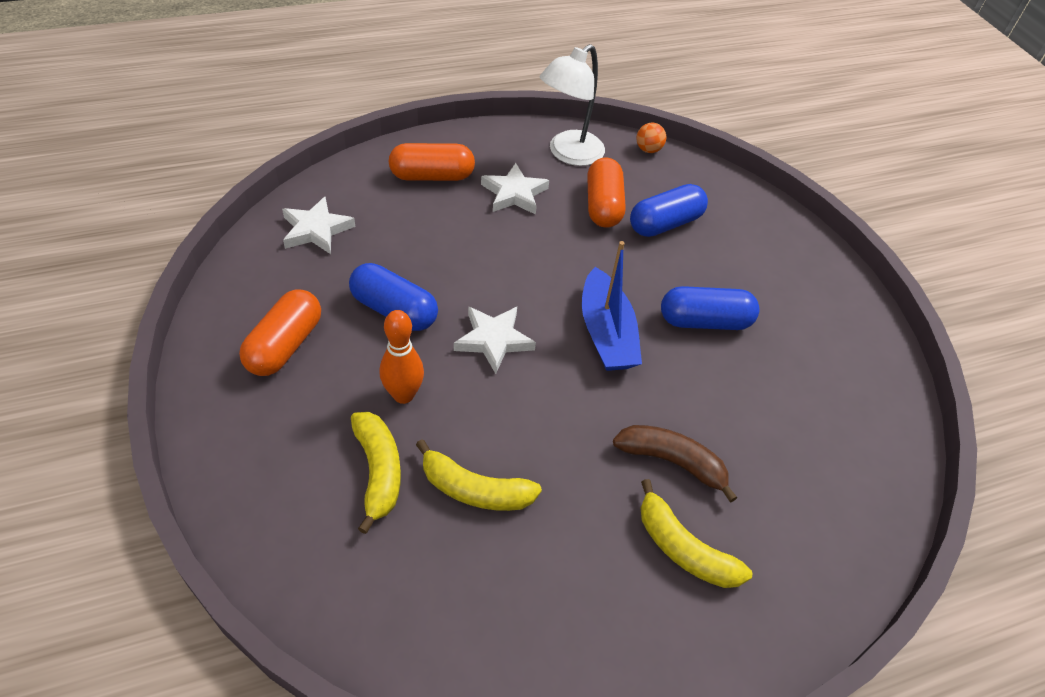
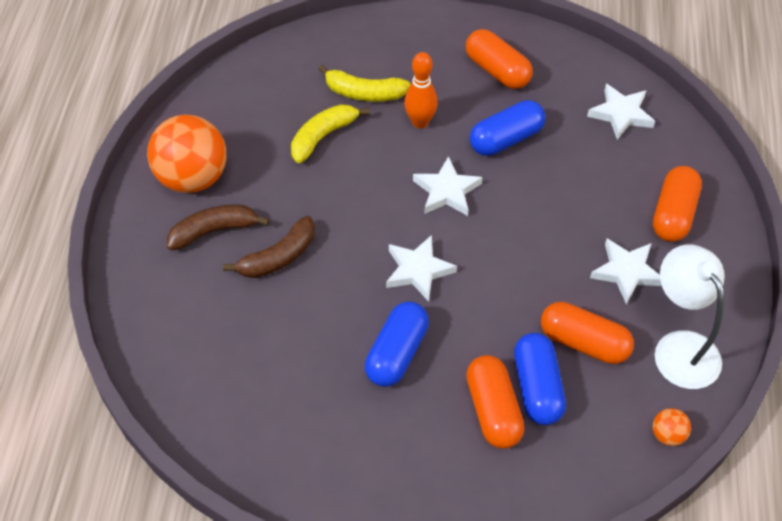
camera: 120 degrees right, 5 degrees up
(606, 333) = (418, 270): blue boat -> white star
(623, 619) = (193, 178): none -> orange ball
(683, 548) = (214, 231): yellow banana -> brown banana
(706, 244) = (493, 410): none -> orange capsule

